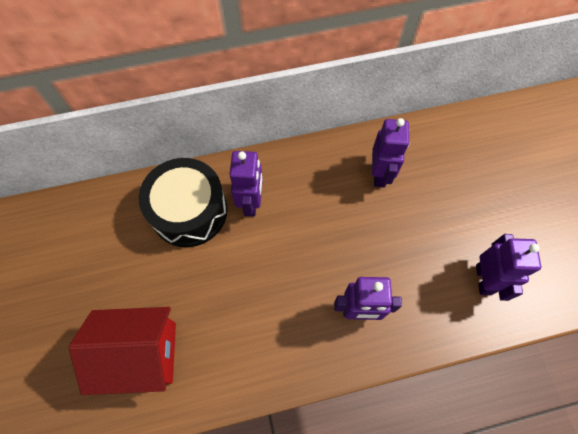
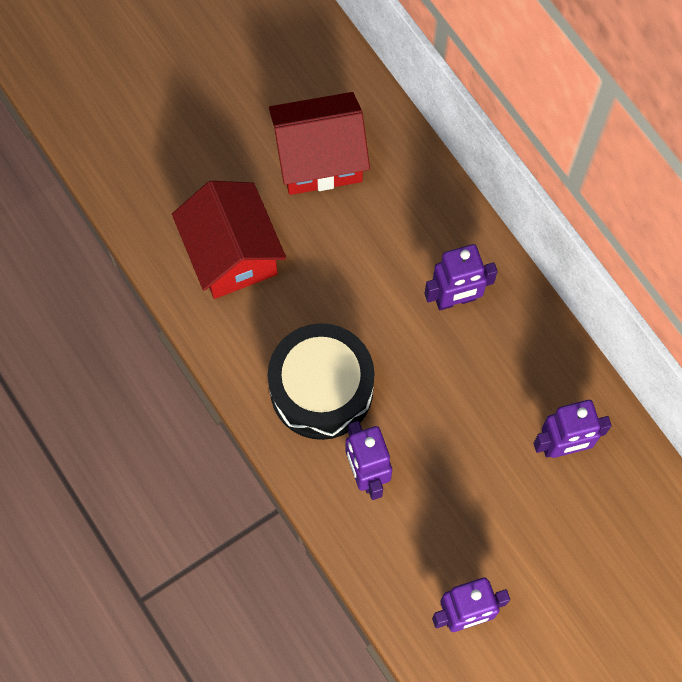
camera: 70 degrees right, 5 degrees up
(99, 257) = (319, 158): none -> red house
(189, 211) = (415, 231): black drum -> black drum (321, 389)

